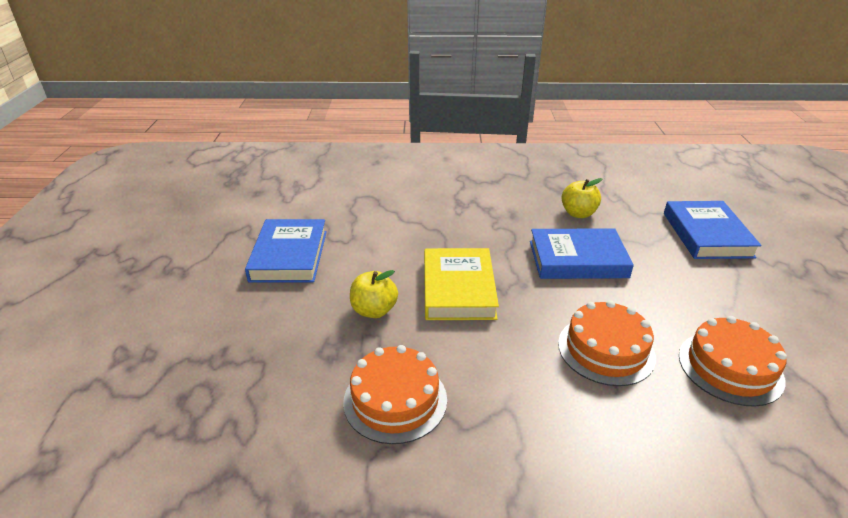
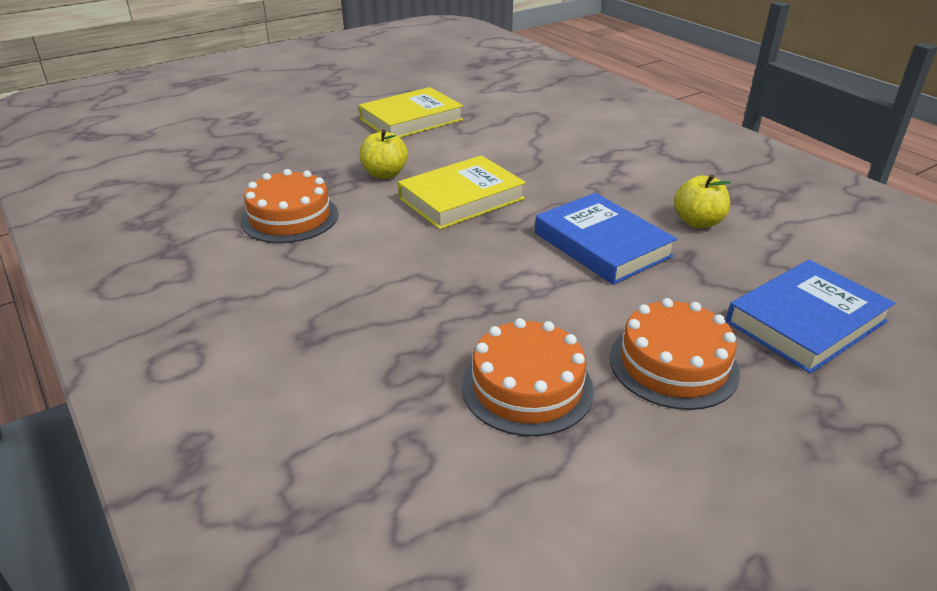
camera: 55 degrees right, 0 degrees up
(289, 255) = (411, 120): blue book -> yellow book
(606, 350) = (463, 298): orange cake -> orange cake (673, 364)

